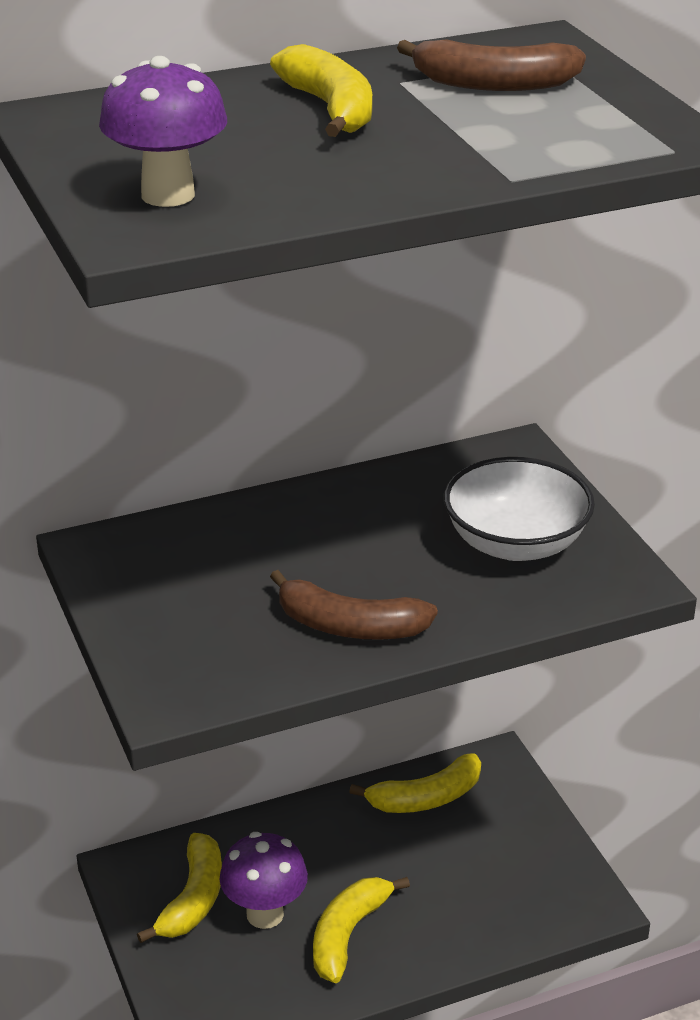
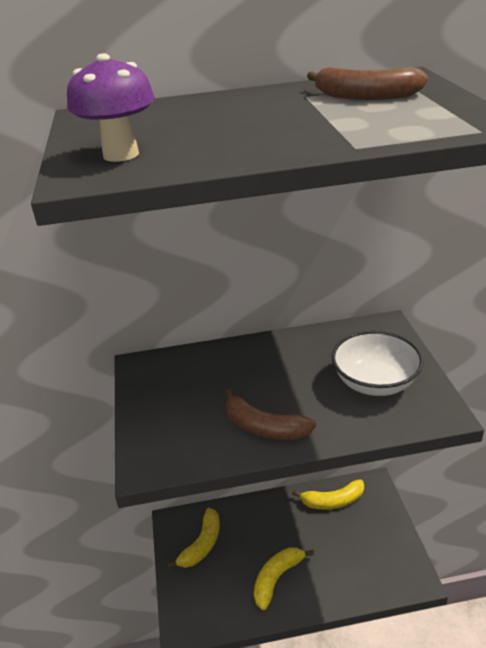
camera: 15 degrees right, 0 degrees up
(265, 914) = (236, 559): purple mushroom -> none
(331, 109) = (254, 109): yellow banana -> none

